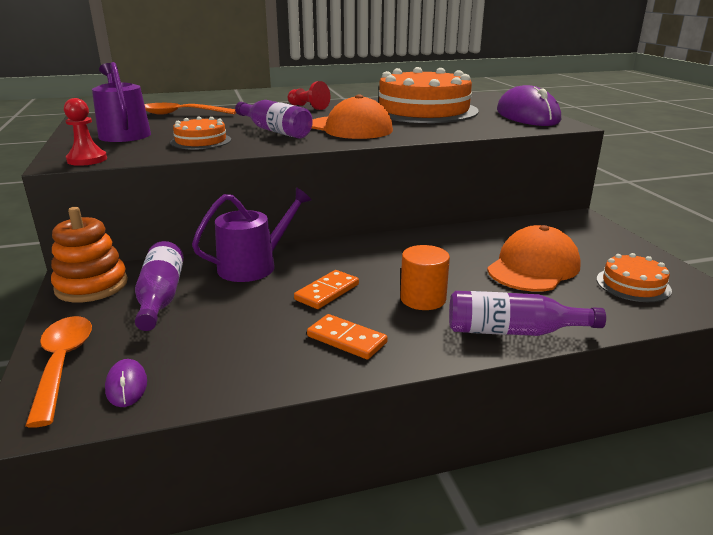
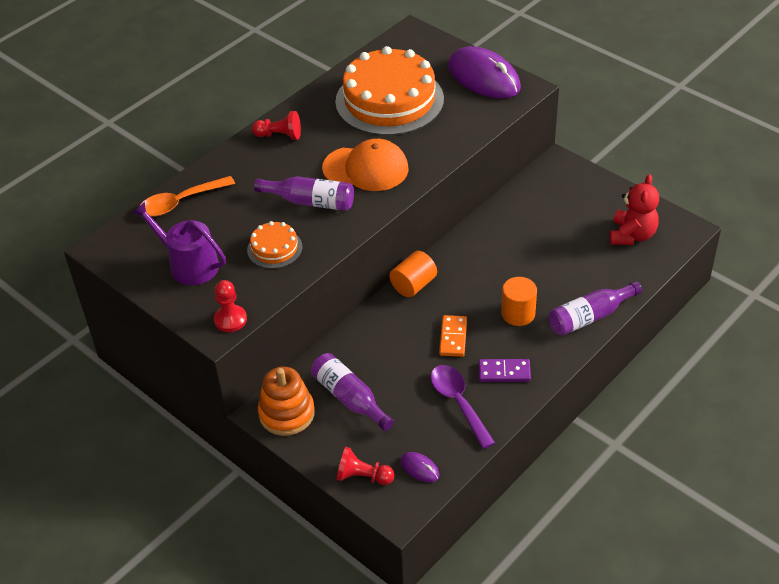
camera: 30 degrees left, 20 degrees up
(62, 364) = (363, 476): orange spoon -> red pawn
(253, 266) = (375, 336): purple watering can -> none
(258, 345) = (458, 403): none -> purple spoon
(338, 246) = (413, 285): none -> orange cylinder
(346, 339) = (504, 372): orange domino -> purple domino
(533, 267) = (562, 245): orange cap -> none
(633, 284) = (632, 235): orange cake -> red teddy bear

